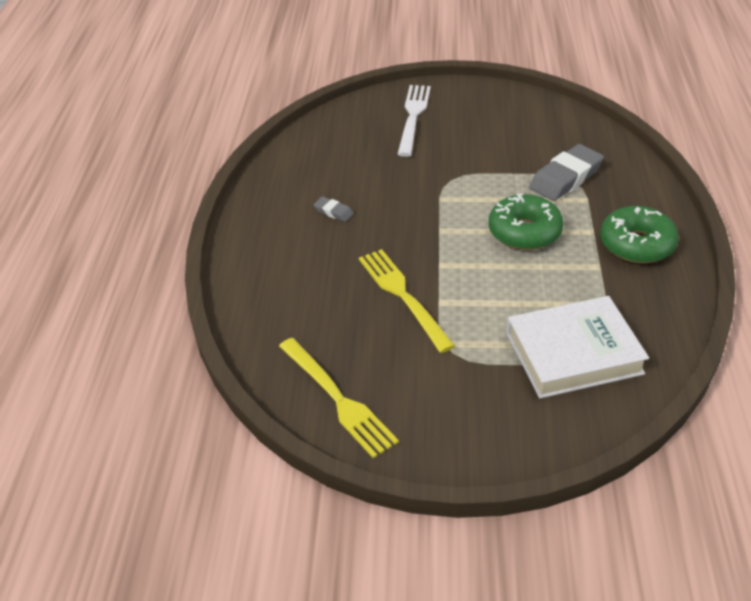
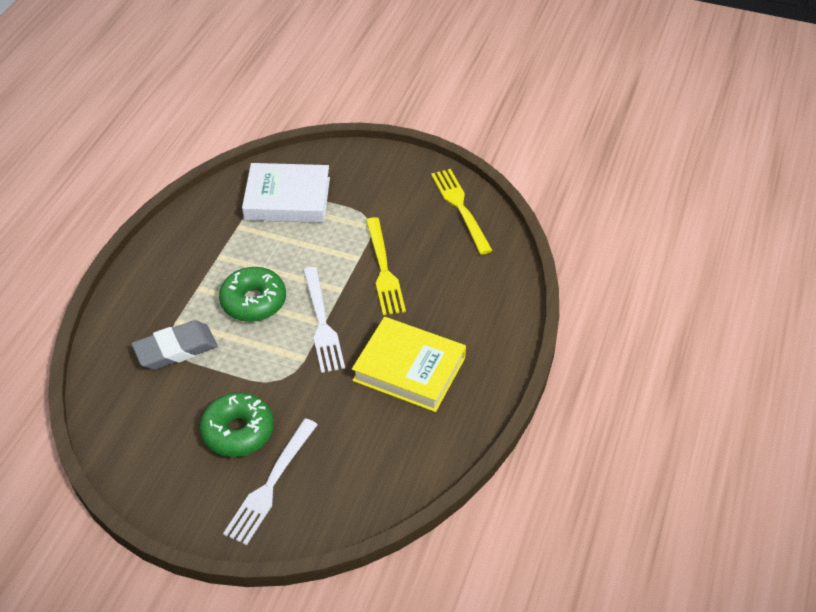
camera: 165 degrees left, 5 degrees up
(333, 212) = (409, 369): grey eraser -> yellow book
(440, 229) = (322, 324): none -> white fork
(636, 244) = (174, 266): green donut -> green donut (238, 431)

